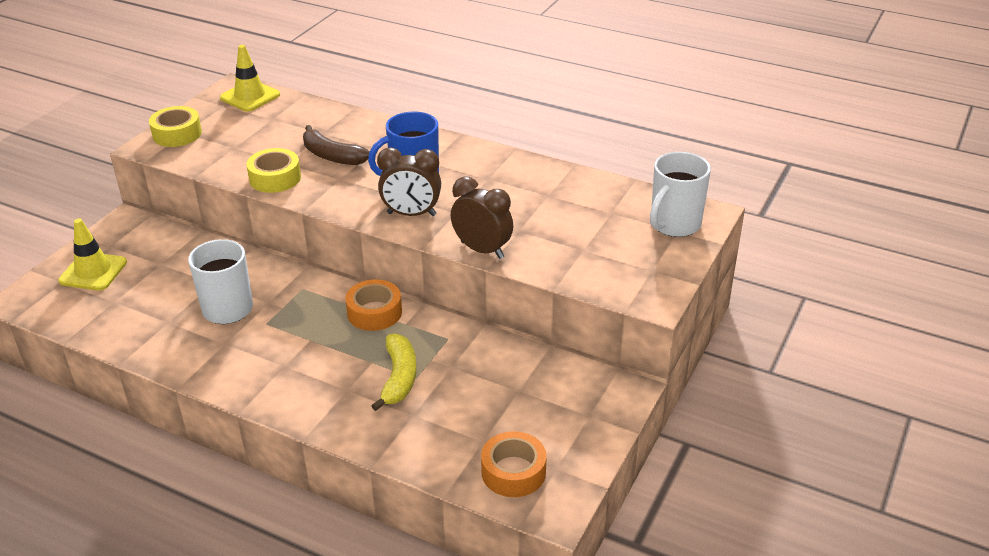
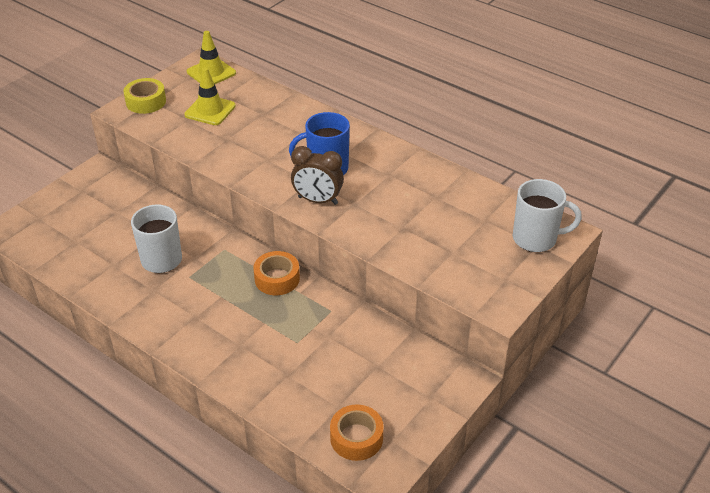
camera: 10 degrees right, 5 degrees up
(93, 272) = (64, 212): yellow traffic cone -> yellow traffic cone (210, 110)
(275, 178) = (215, 153): yellow tape -> none
(332, 156) = (265, 137): brown banana -> none
(399, 378) = (283, 340): yellow banana -> none
(482, 250) = (368, 242): brown clock -> none
(674, 225) = (536, 239): white mug -> white mug turned 135 degrees counterclockwise

